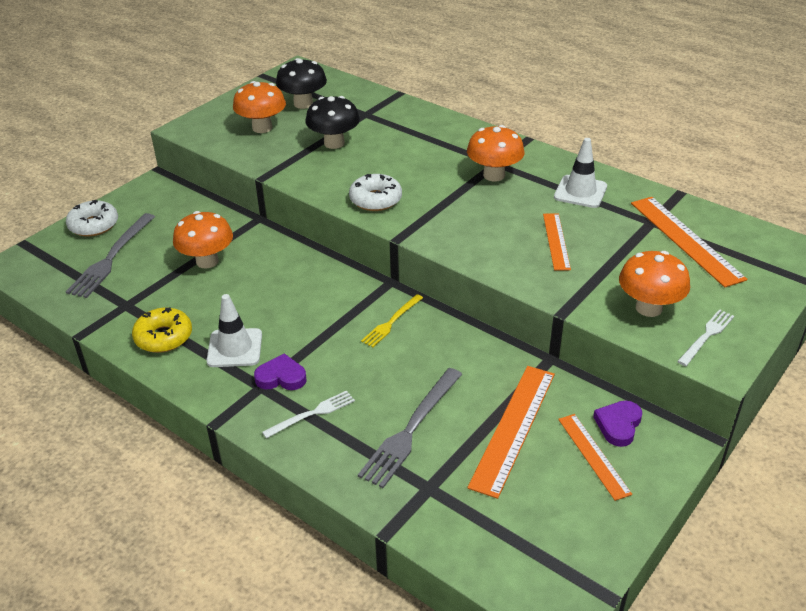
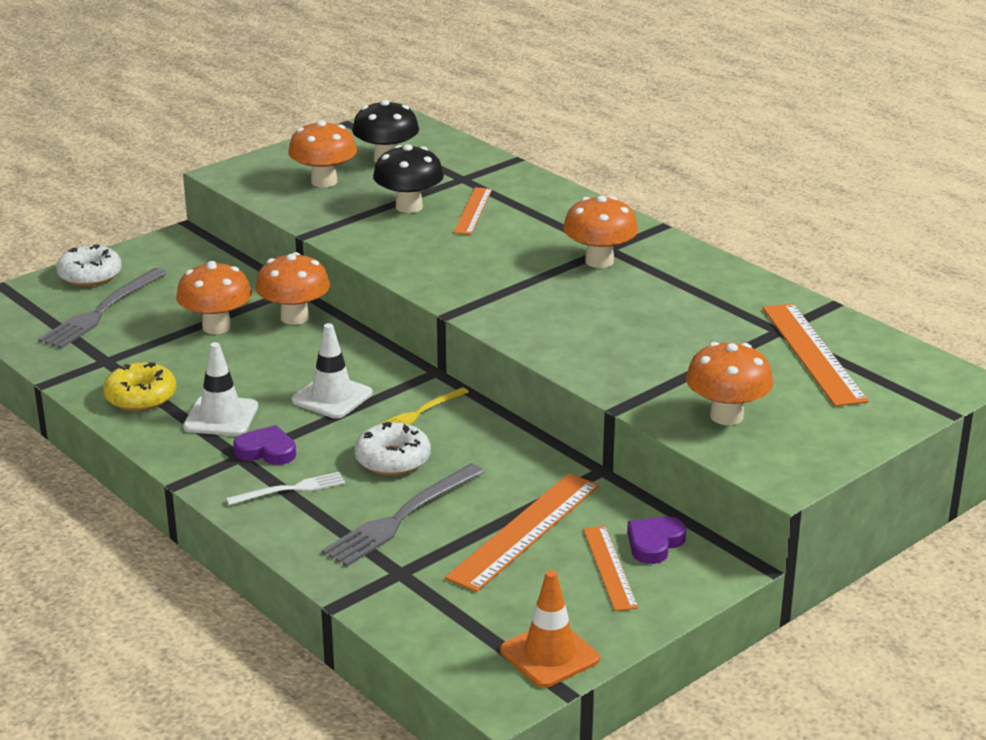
camera: 10 degrees right, 10 degrees down
(266, 245) = (294, 317): none -> orange mushroom
(375, 200) = (437, 272): white donut -> white donut (392, 459)
(556, 241) = (645, 337): orange ruler -> orange ruler (472, 211)
(580, 192) = (703, 290): white traffic cone -> white traffic cone (332, 397)
(580, 557) = (549, 655): none -> orange traffic cone
(706, 336) = (784, 451): white fork -> none

